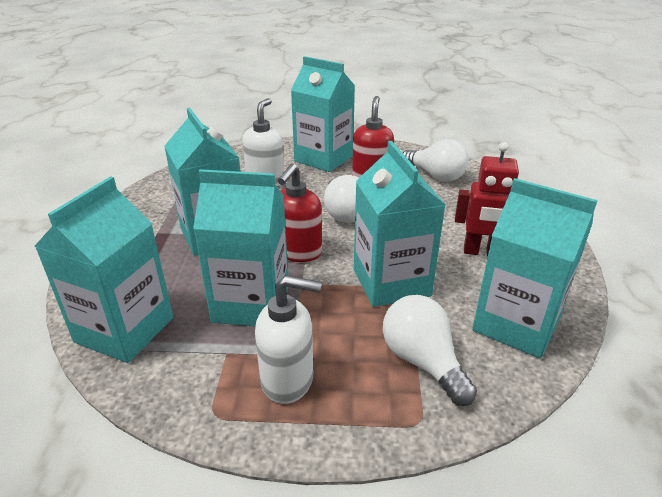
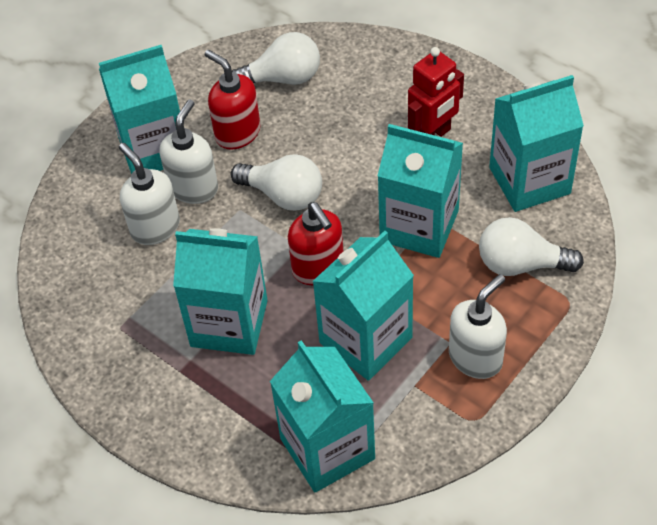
camera: 50 degrees left, 20 degrees up
(310, 181) = (193, 188): none -> white soap dispenser

